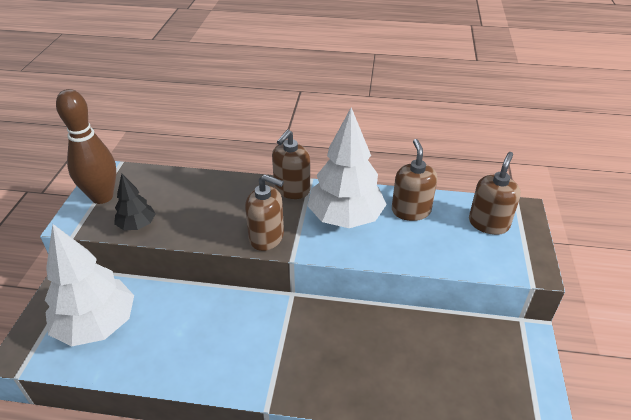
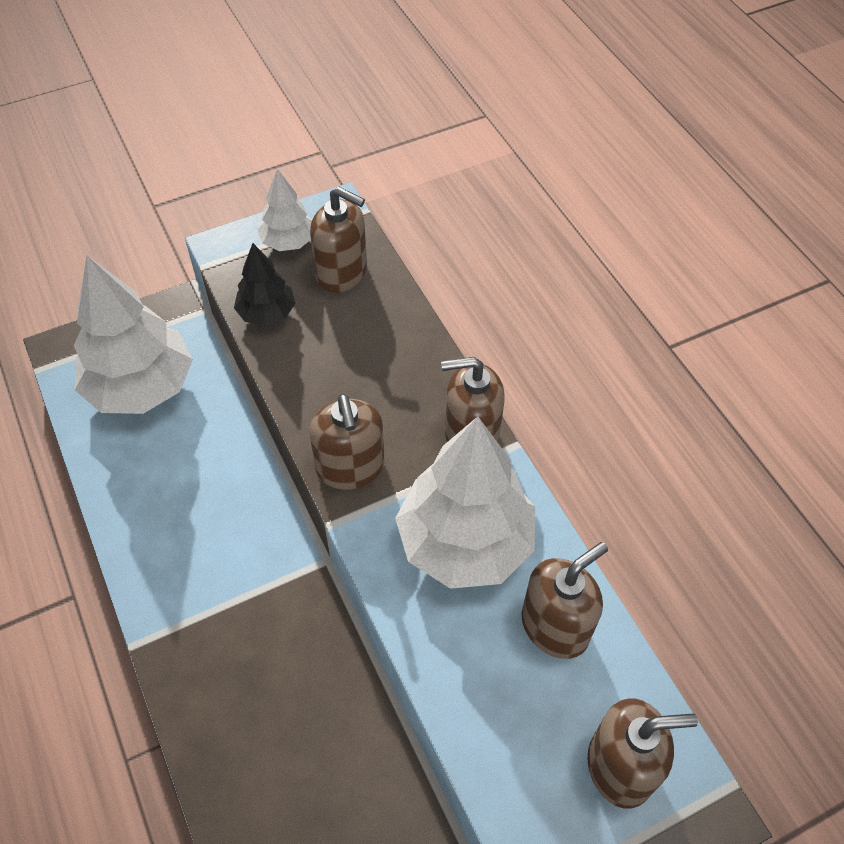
camera: 55 degrees right, 15 degrees up
(102, 197) = (288, 242): brown bowling pin -> white tree
(148, 187) = (342, 273): none -> brown soap dispenser

